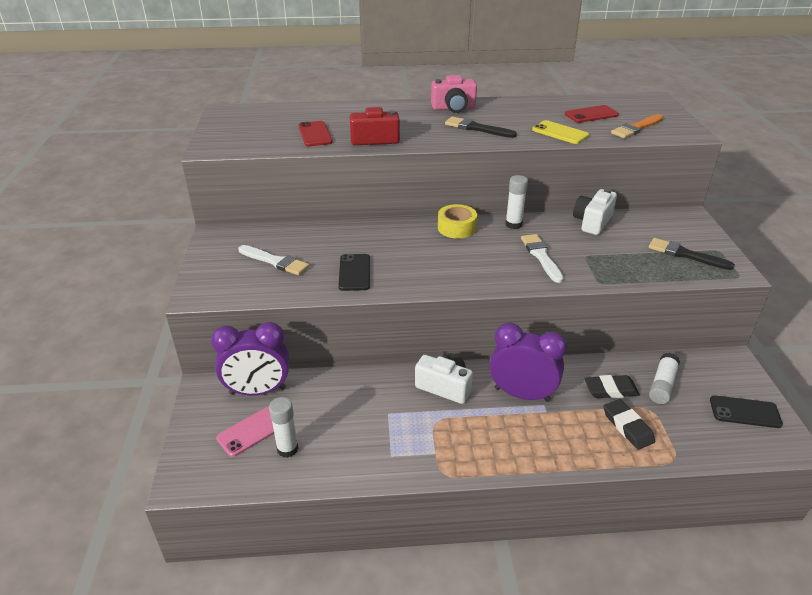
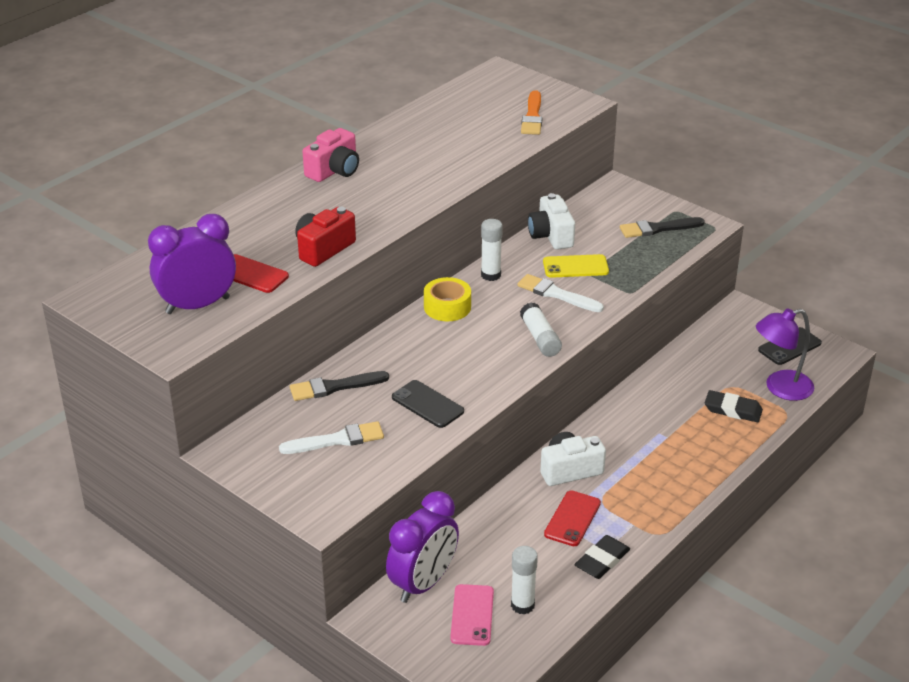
camera: 45 degrees left, 0 degrees up
(476, 128) = (397, 186): black brush -> black brush (334, 387)
(522, 394) = (634, 436): purple clock -> purple clock (197, 305)
(560, 133) = (478, 154): yellow phone -> yellow phone (575, 267)
(591, 114) = (473, 117): red phone -> red phone (572, 519)
(610, 390) = (689, 389): black eraser -> black eraser (602, 560)
(662, 385) = (717, 360): white glue stick -> white glue stick (540, 338)
(693, 437) = (780, 388): none -> purple lamp

